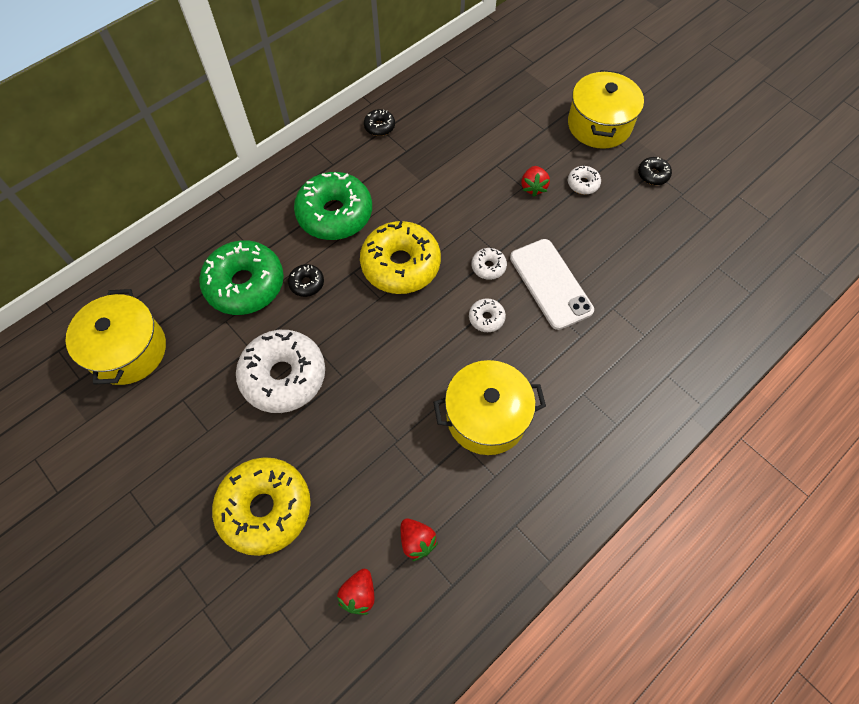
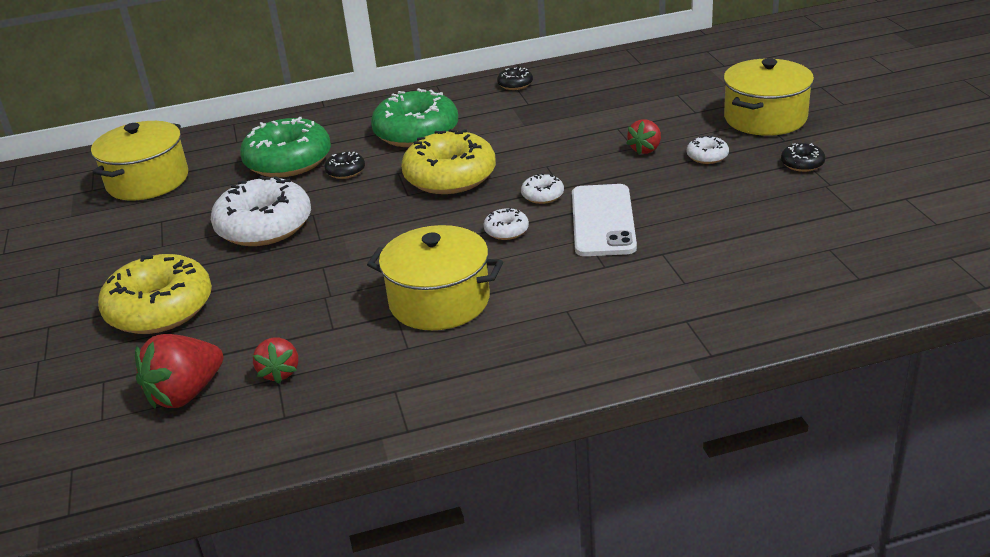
camera: 30 degrees right, 30 degrees down
(359, 594) = (186, 394): red strawberry -> red strawberry, size x1.64

